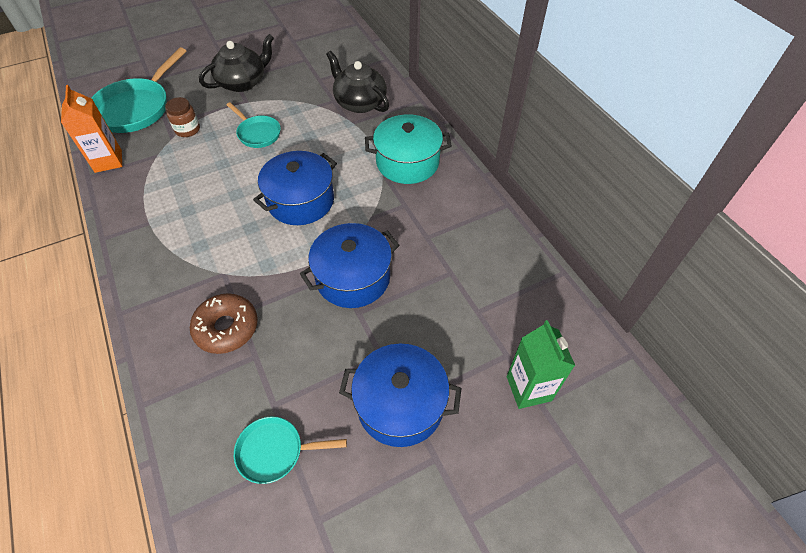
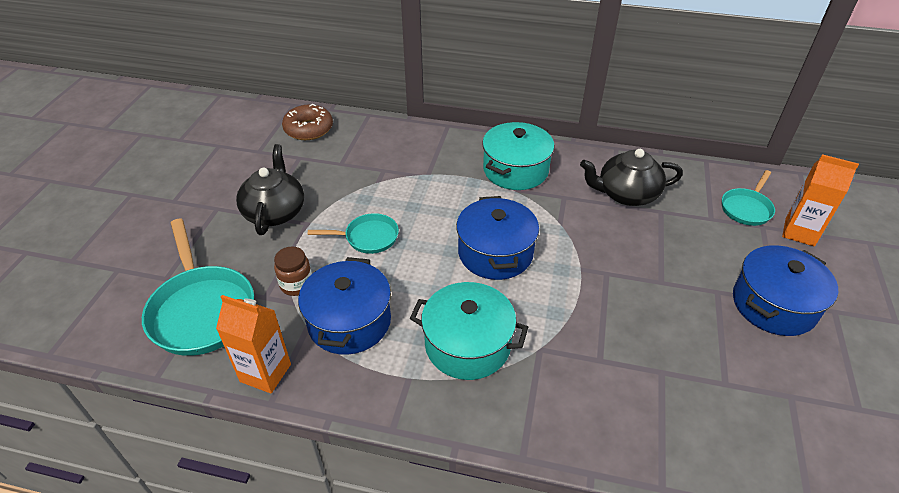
camera: 50 degrees left, 10 degrees down
(198, 234) = (467, 345): none -> turquoise pot
(226, 328) = (612, 377): brown donut -> brown donut (308, 129)
(275, 451) = (776, 405): turquoise pan -> turquoise pan (746, 208)
(353, 278) = (620, 266): blue pot -> blue pot (349, 321)
(359, 103) = (407, 157): black teapot -> black teapot (626, 194)
(528, 388) = (799, 232): green carton -> orange carton

